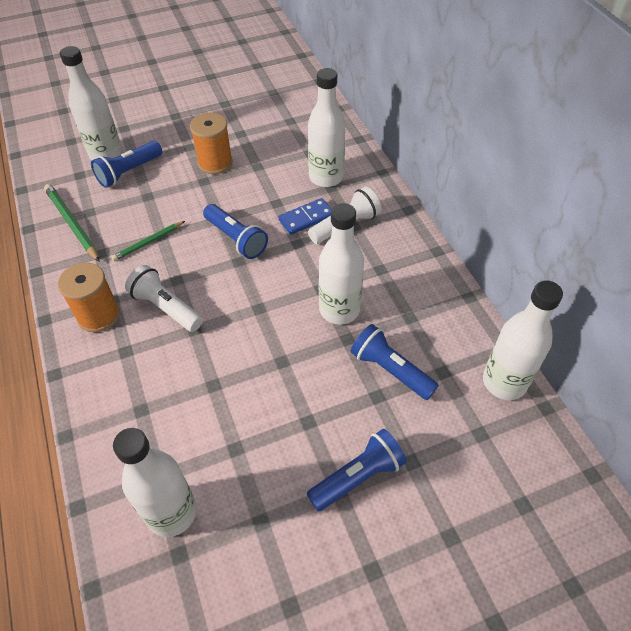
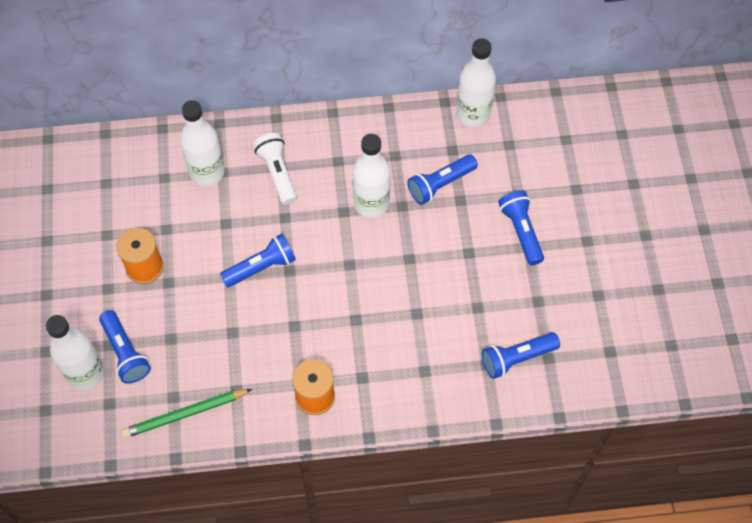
camera: 75 degrees left, 10 degrees up
(148, 242) = (238, 345): green pencil -> none
(166, 308) = (324, 339): white flashlight -> none
(171, 512) = (517, 358): white bottle -> blue flashlight
(306, 218) = (256, 202): blue domino -> none

